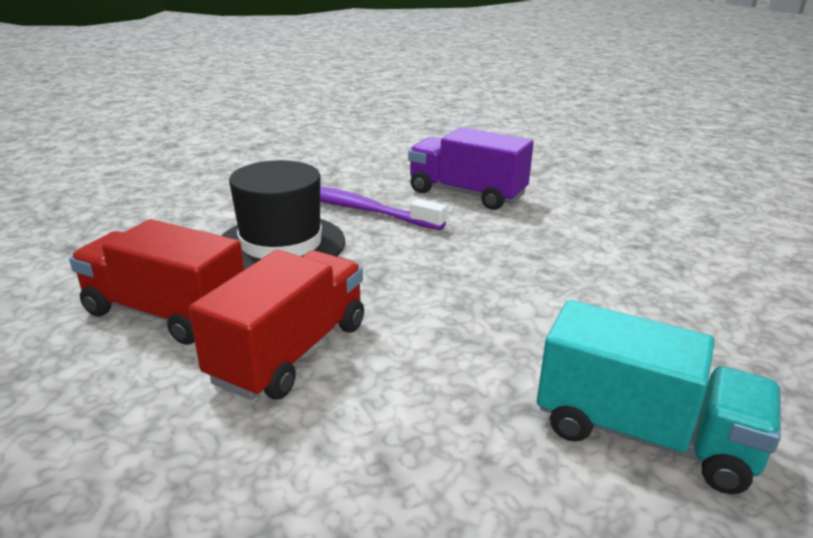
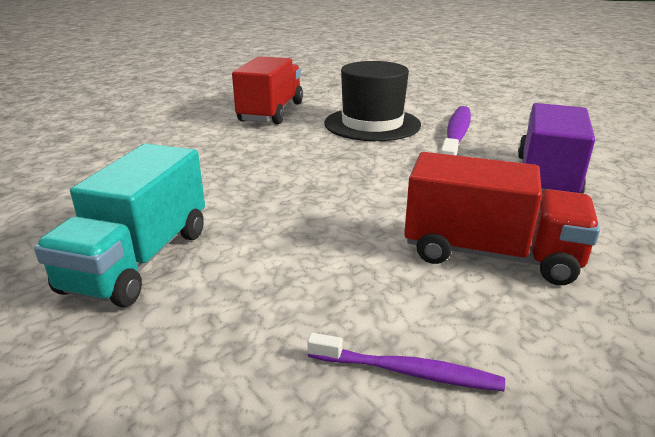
camera: 80 degrees right, 0 degrees up
(290, 352) = (237, 143): red truck -> red truck (490, 254)
(752, 298) = (407, 371): none -> purple toothbrush

